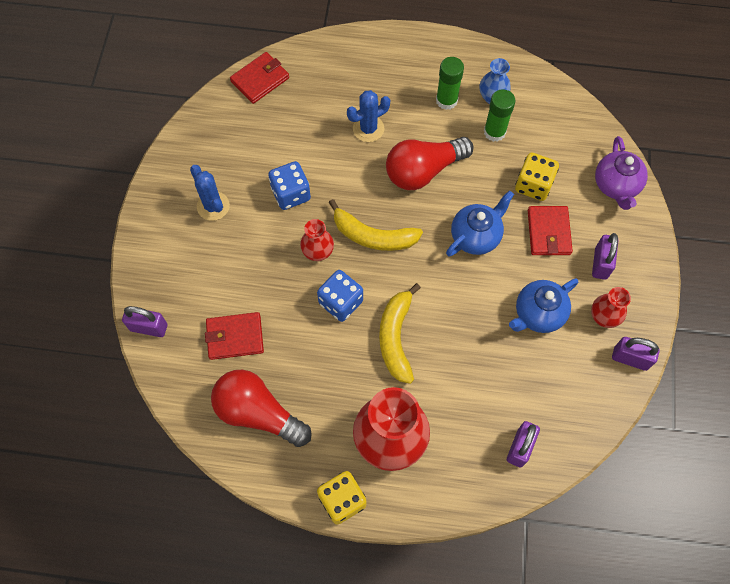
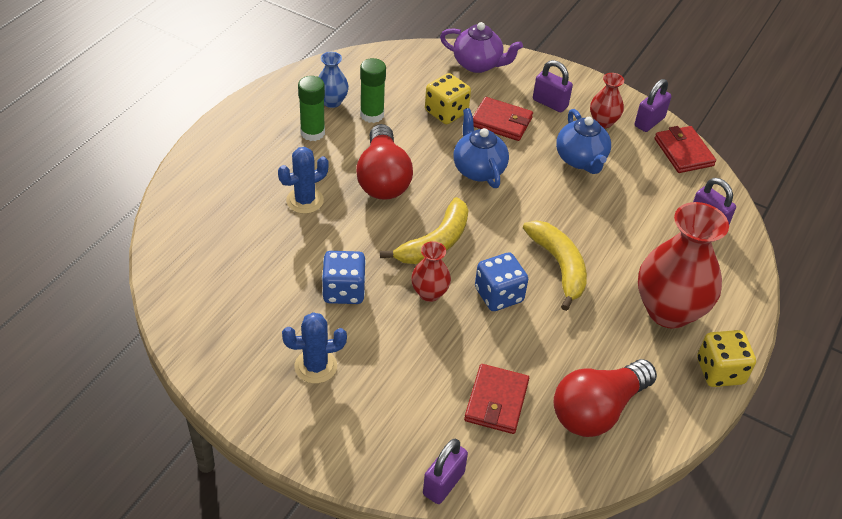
camera: 70 degrees left, 20 degrees down
(260, 80) = (174, 266): red wallet -> red wallet (683, 152)
(368, 129) = (305, 200): blue cactus -> blue cactus turned 60 degrees clockwise
(396, 337) = (559, 266): yellow banana -> yellow banana turned 135 degrees counterclockwise

